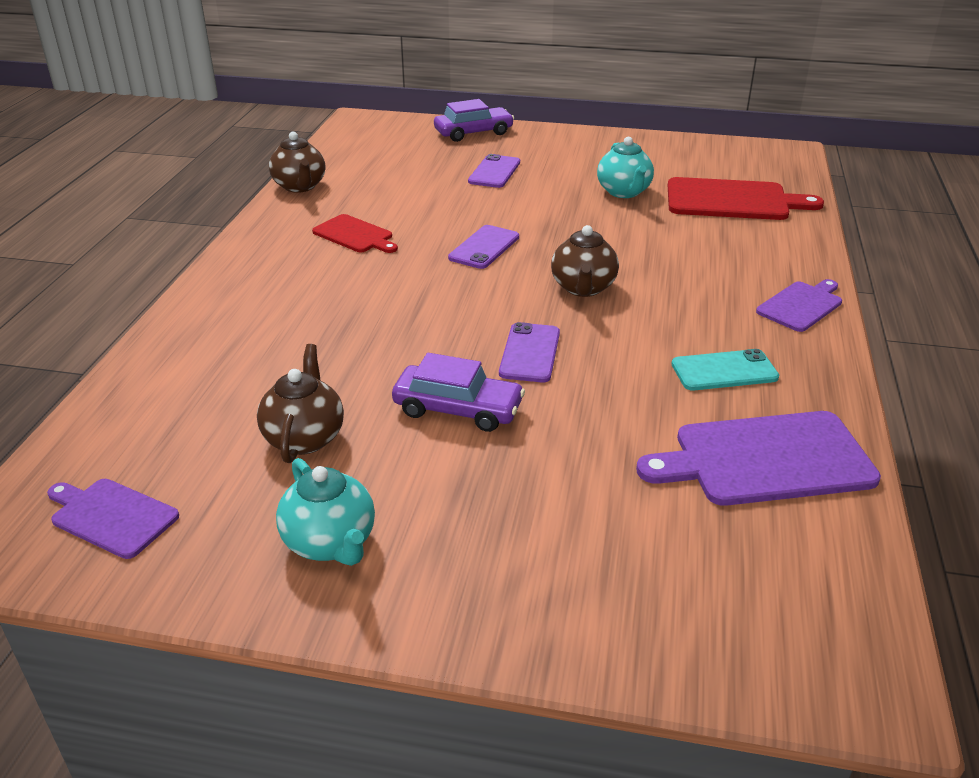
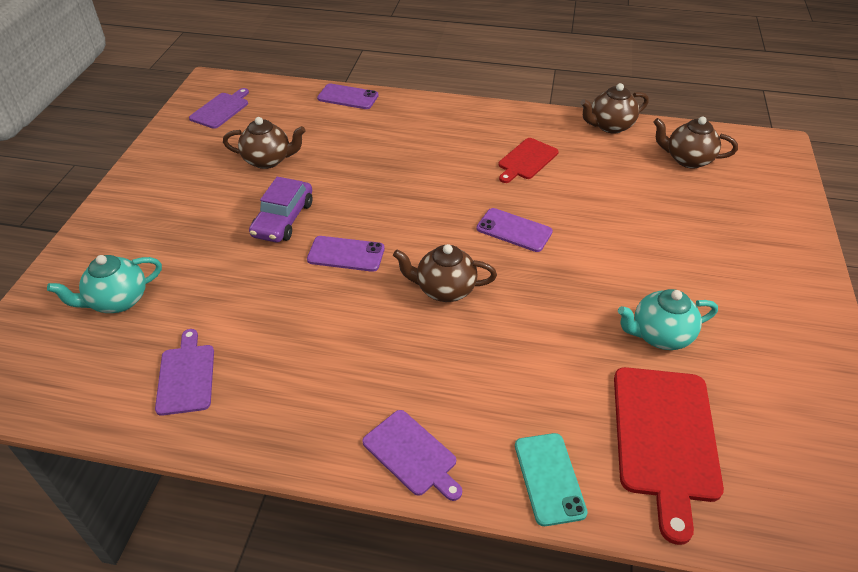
camera: 90 degrees right, 10 degrees up
(330, 543) = (176, 177): turquoise teapot -> turquoise teapot (118, 301)
(374, 157) = (687, 160): none -> brown teapot
(473, 133) = (781, 222): purple car -> none
(494, 172) = (680, 237): purple phone -> purple phone (348, 97)
(724, 371) = (305, 370): turquoise phone -> turquoise phone (549, 478)
(765, 459) = (186, 376): purple cutting board -> purple cutting board, size x0.59

